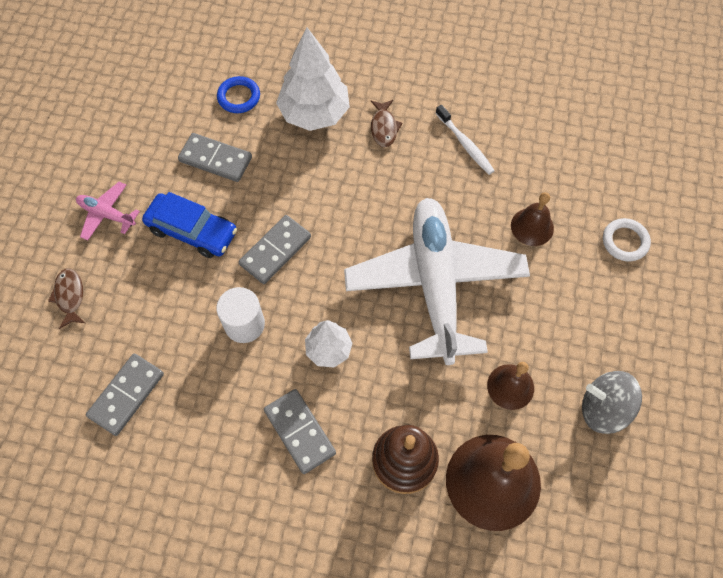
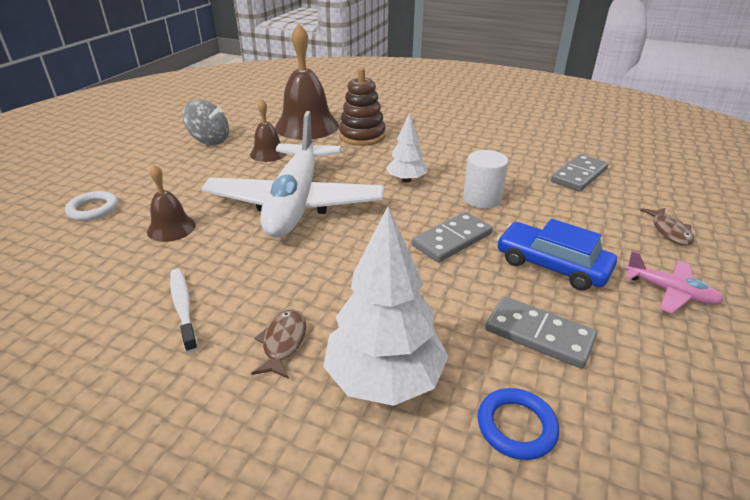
camera: 170 degrees left, 30 degrees down
(299, 432) = (435, 151): grey domino -> none

